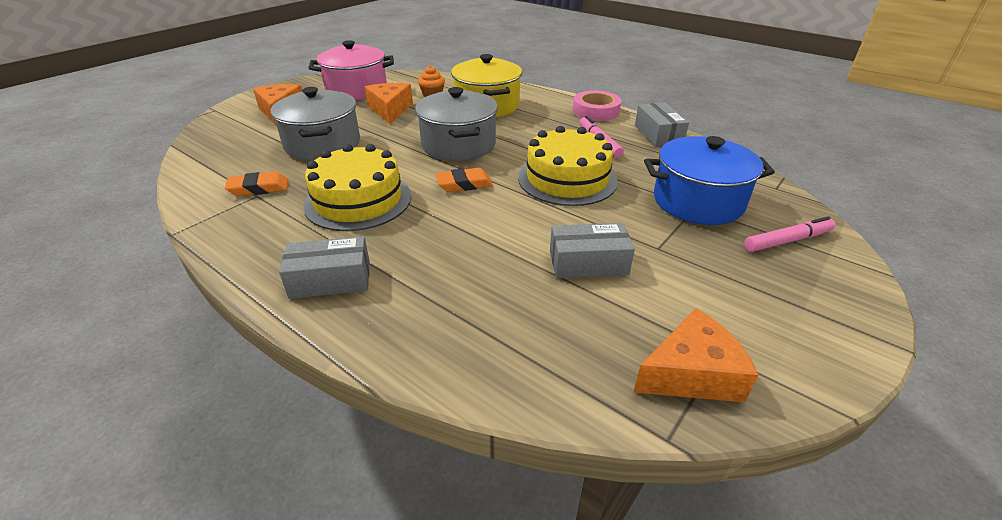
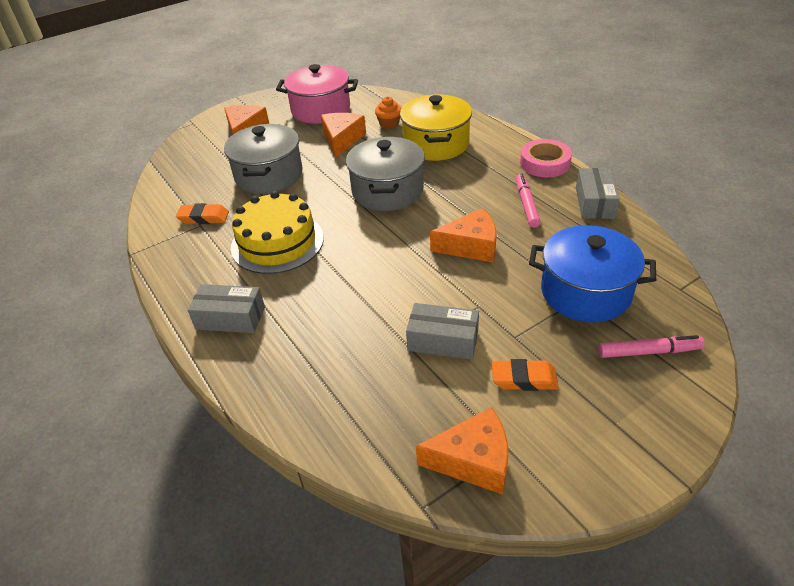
camera: 20 degrees right, 5 degrees up
(464, 184) = (373, 238): orange eraser -> orange eraser (524, 379)
(567, 179) = (471, 246): yellow cake -> orange cheese

